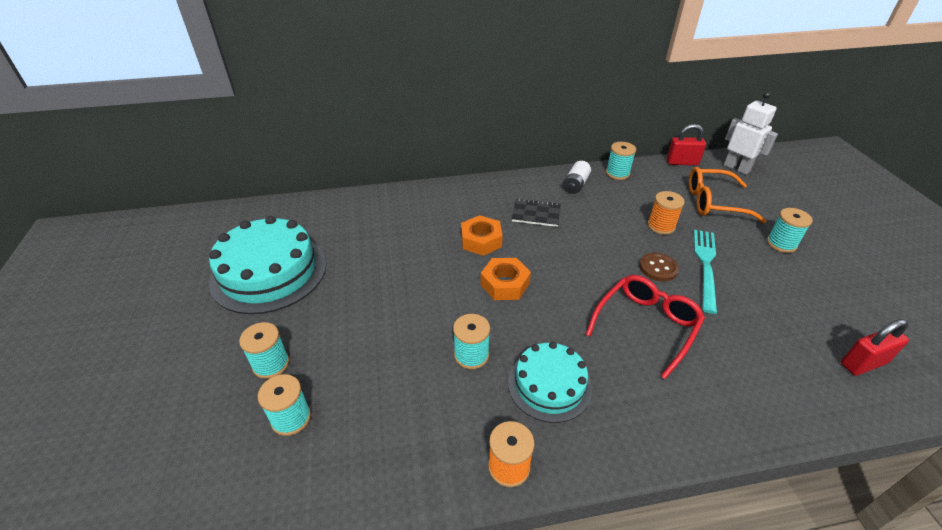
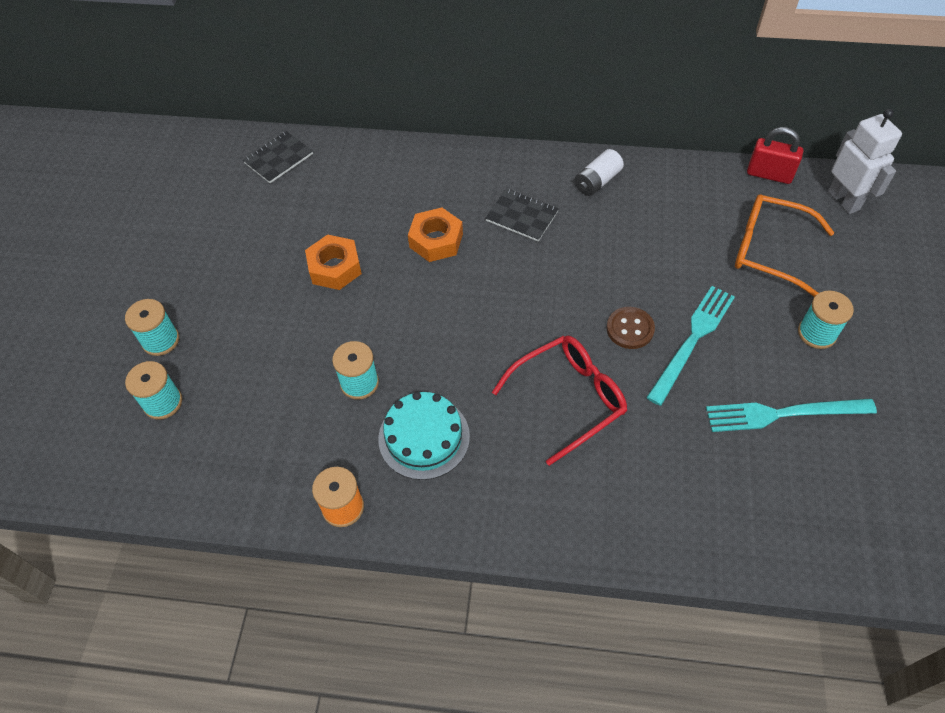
camera: 20 degrees right, 15 degrees up
(269, 272) = (189, 229): turquoise cake -> none
(329, 211) = (278, 158): none -> black notebook
(505, 284) = (435, 306): orange nut -> orange nut (335, 268)
(617, 173) = (665, 174): turquoise spool -> none
(661, 226) = (672, 270): orange spool -> none
(801, 298) = (783, 414): none -> turquoise fork
(863, 363) = (796, 511): red padlock -> none

